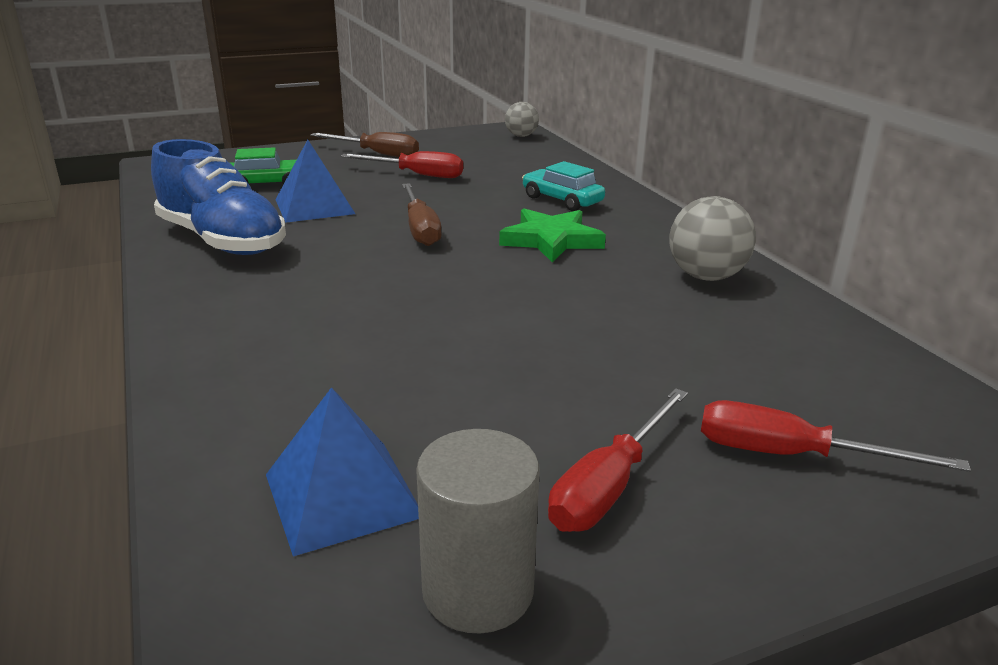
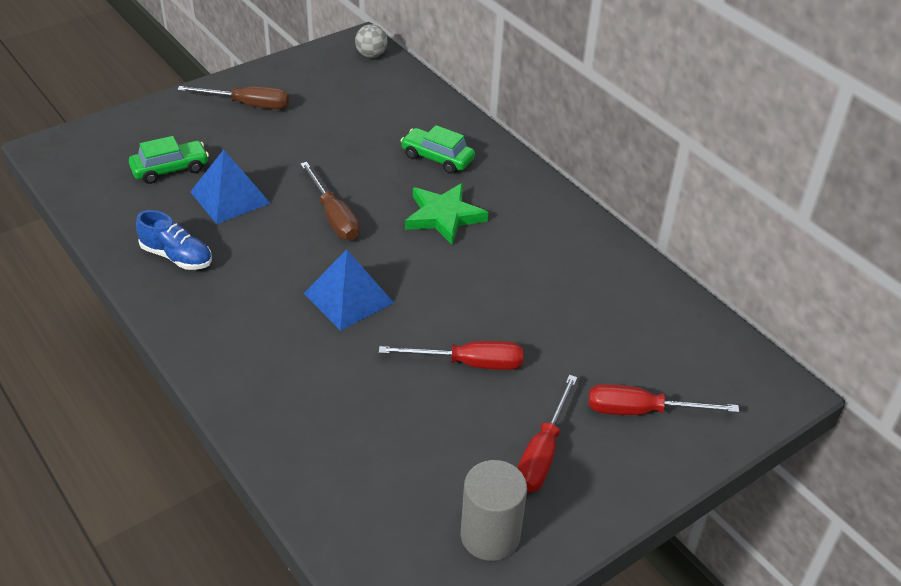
camera: 15 degrees left, 15 degrees up
(222, 240) = (177, 257): blue shoe -> blue shoe, size x0.56
(342, 495) = (391, 489): blue pyramid -> blue pyramid (348, 298)
(416, 175) = (299, 135): red screwdriver -> red screwdriver (469, 363)
(562, 200) = (437, 158): turquoise car -> green car
(706, 276) = (569, 245): grey ball -> none

